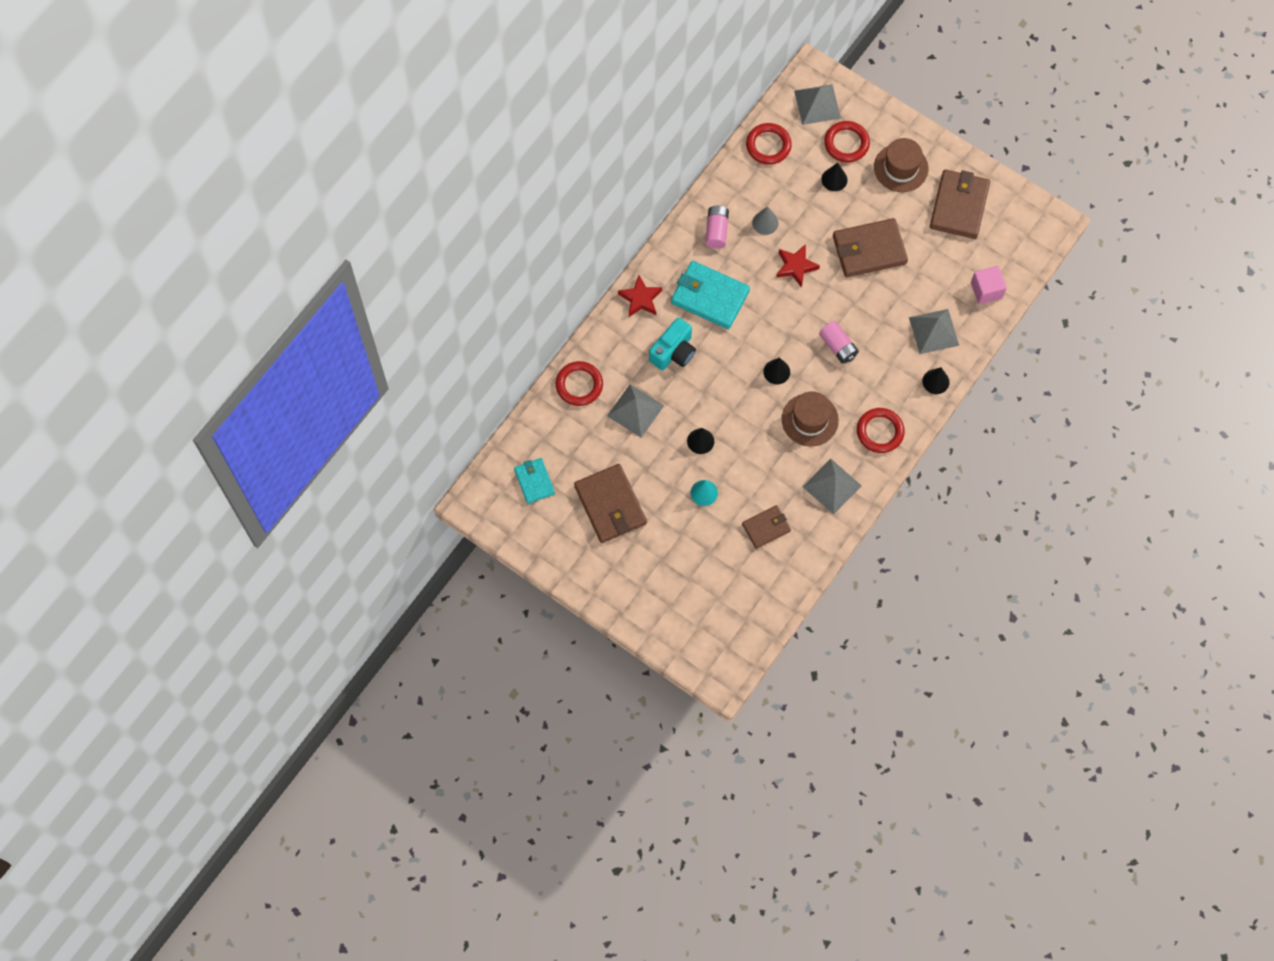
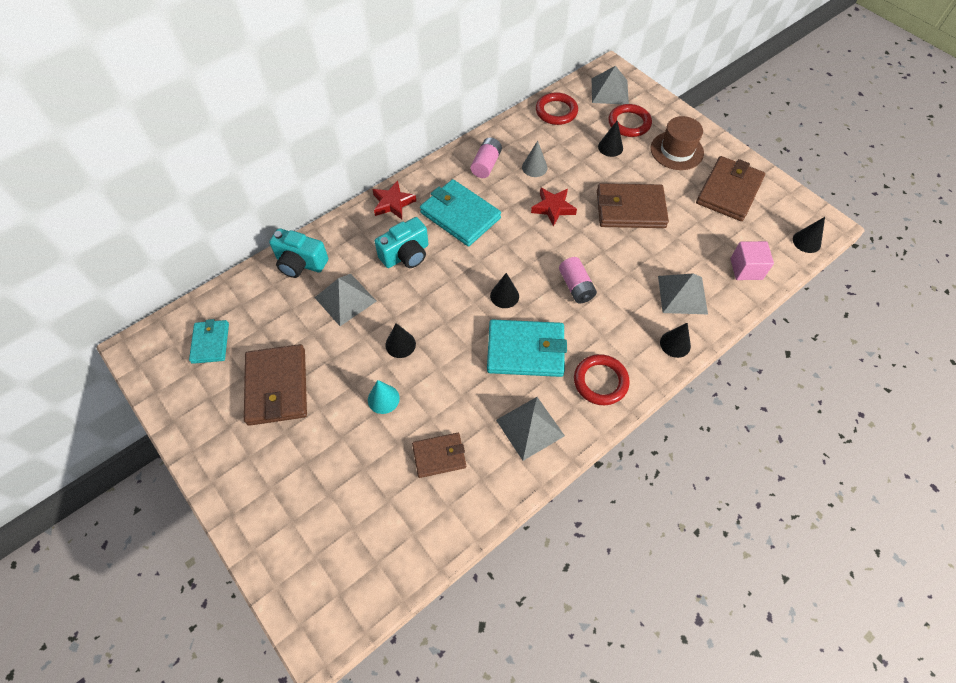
camera: 15 degrees right, 10 degrees down
(579, 385) = (300, 263): red ring -> turquoise camera
(810, 419) = (525, 350): brown hat -> turquoise wallet
(1037, 247) = (806, 241): none -> black cone

